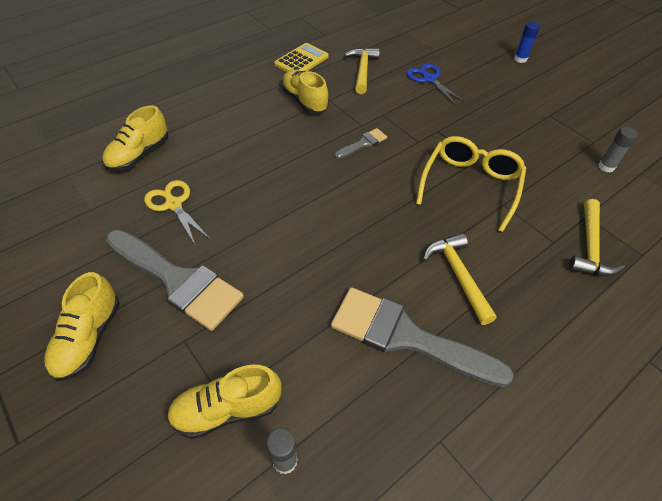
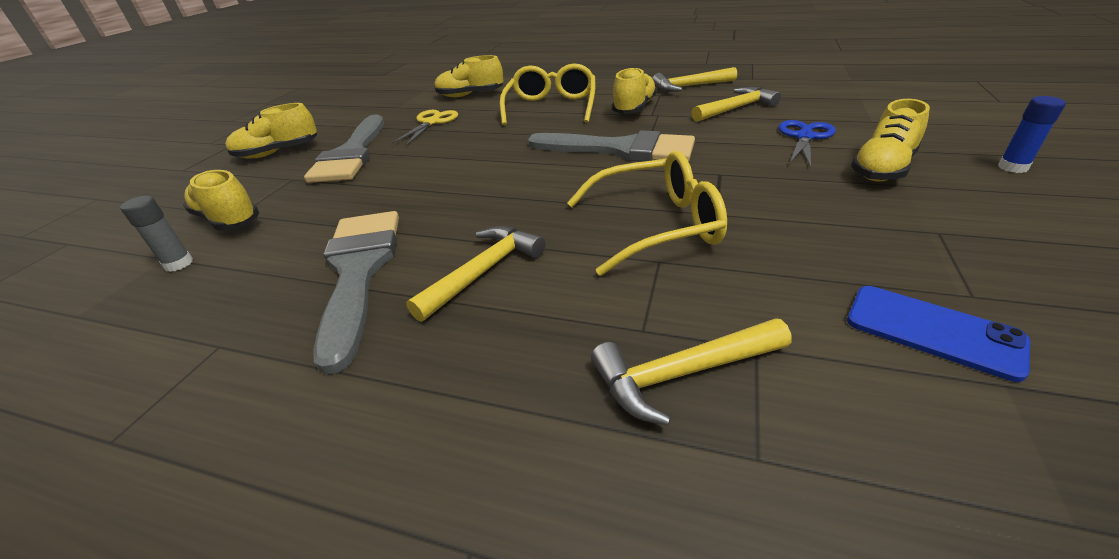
camera: 60 degrees right, 15 degrees down
(243, 130) = (551, 107): none -> yellow glasses
(301, 60) = (689, 86): yellow calculator -> yellow hammer
(363, 143) = (621, 149): grey brush -> grey brush, size x2.18
(487, 86) = (882, 168): none -> yellow shoe
(606, 167) = (932, 331): grey glue stick -> blue phone

